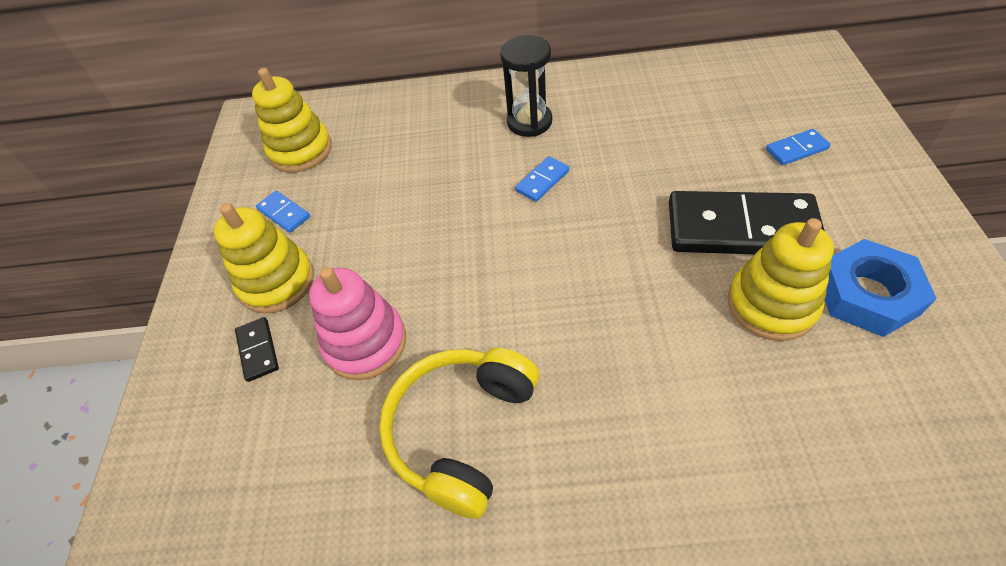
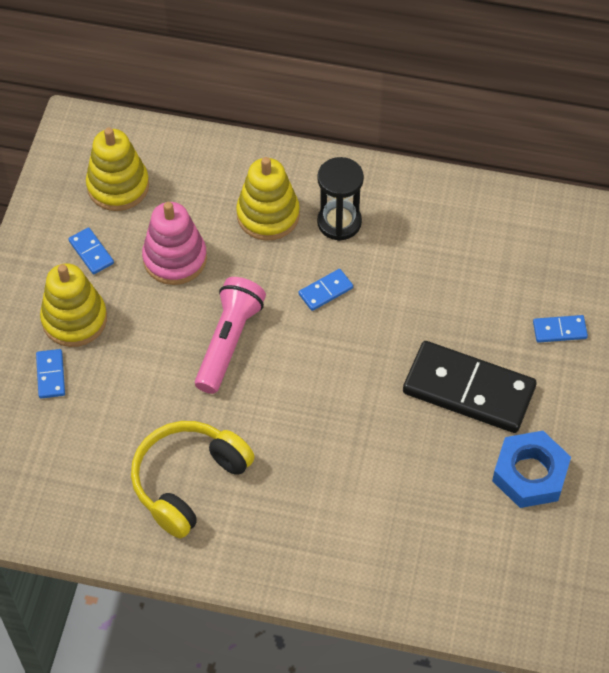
camera: 10 degrees right, 5 degrees up
(258, 350) = (50, 375): black domino -> blue domino
(365, 343) = (135, 394): pink stacking toy -> pink stacking toy (175, 258)
(458, 255) = (229, 341): none -> pink flashlight
(771, 304) = (454, 459): yellow stacking toy -> yellow stacking toy (268, 215)

